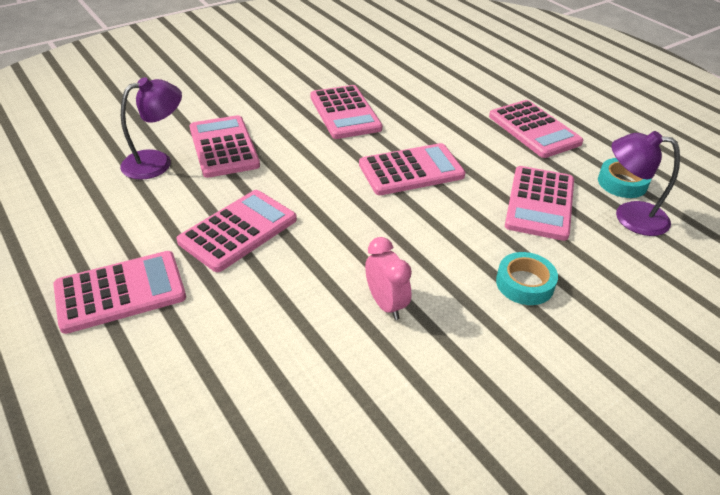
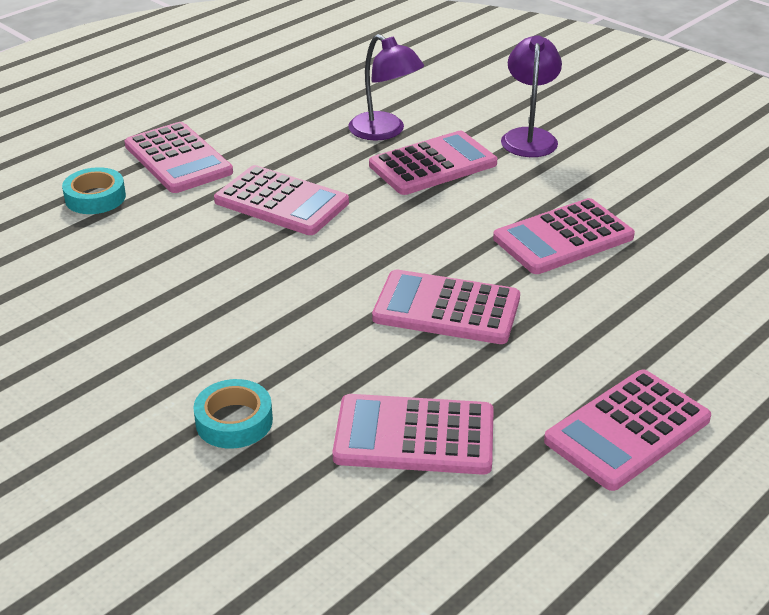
camera: 80 degrees right, 5 degrees down
(386, 304) = (182, 313): pink clock -> none
(411, 170) = (446, 309): pink calculator -> pink calculator turned 135 degrees clockwise
(622, 183) = (510, 538): turquoise tape -> turquoise tape (95, 198)
(630, 216) = (415, 540): purple lamp -> purple lamp (529, 137)

